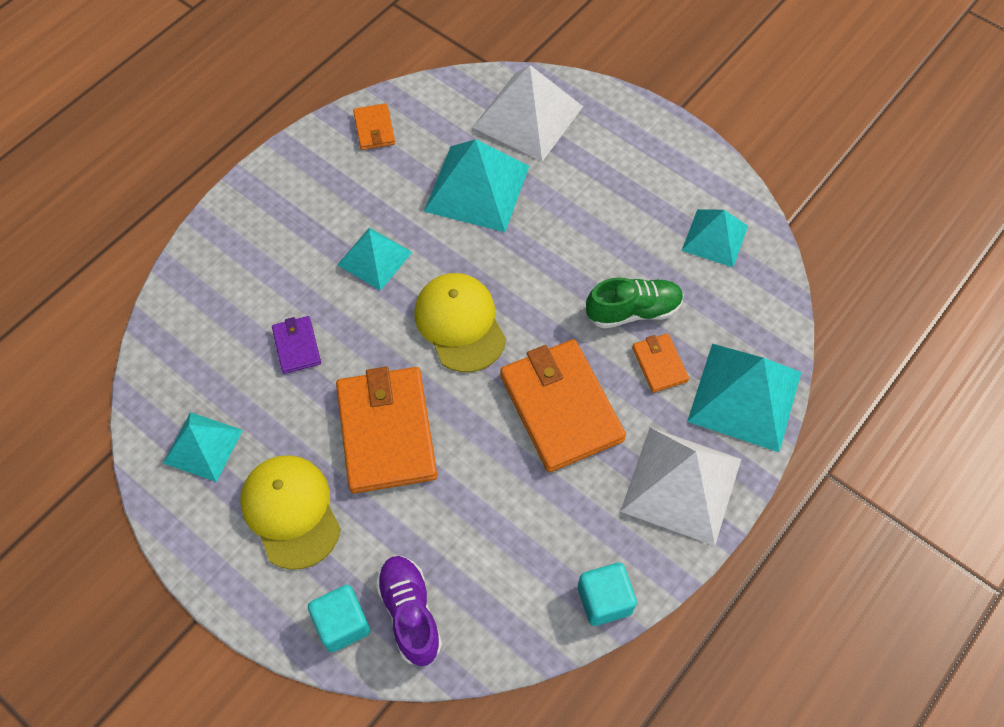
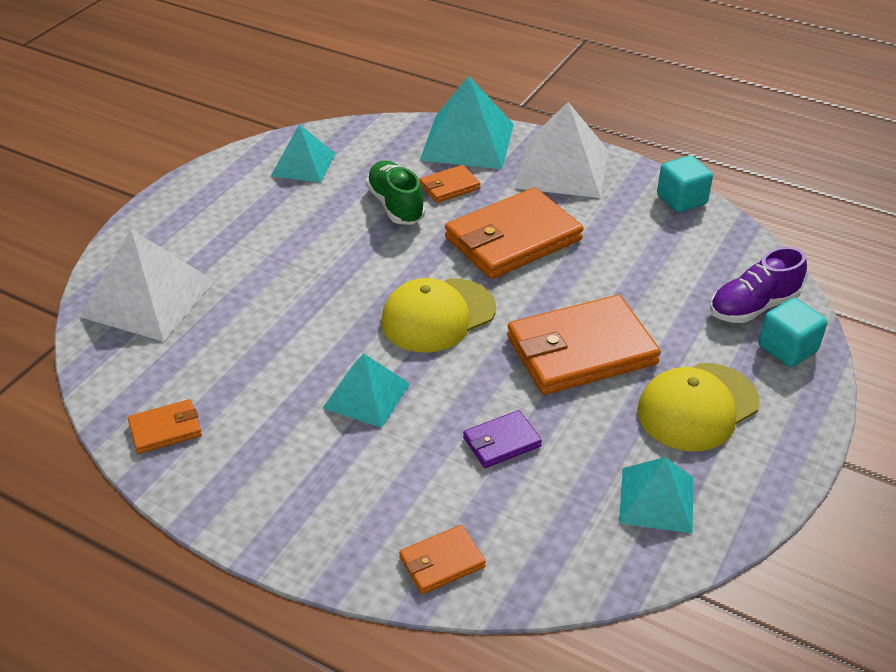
camera: 100 degrees left, 20 degrees down
(196, 287) = (442, 562): none -> orange wallet
(477, 188) = (256, 326): turquoise pyramid -> none

